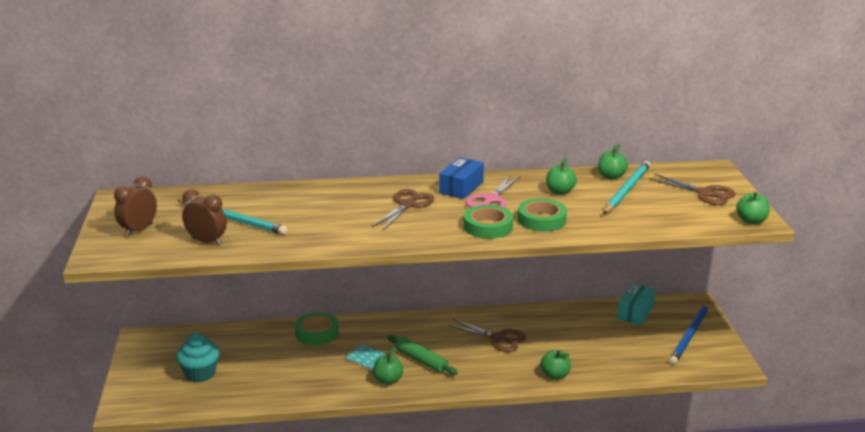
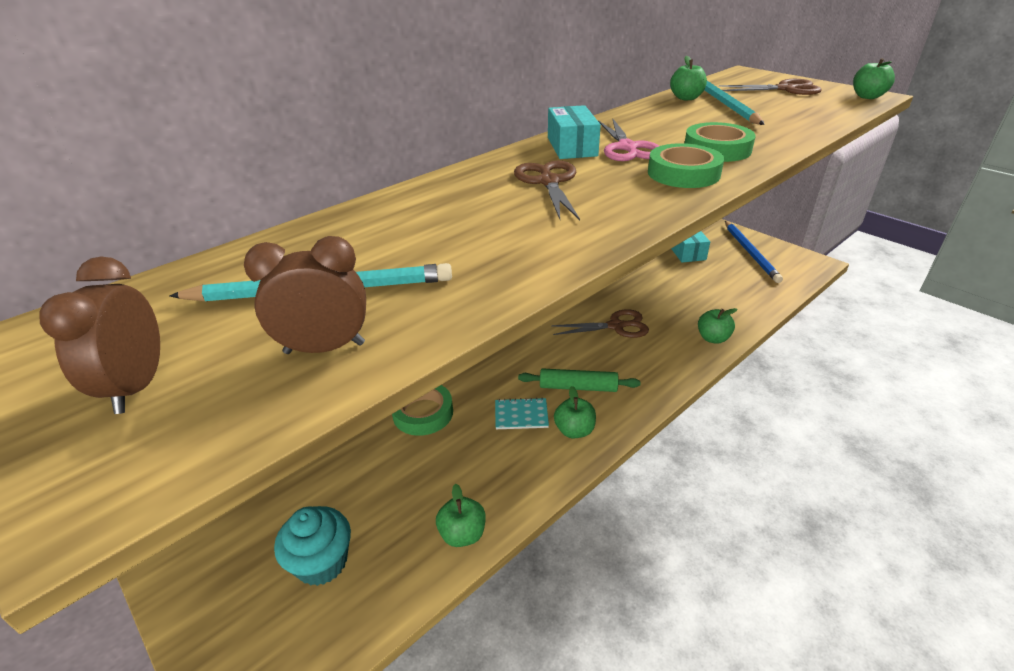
camera: 35 degrees left, 10 degrees up
(461, 187) = (572, 147): blue box -> turquoise box
(560, 191) = (673, 121): green apple -> green apple (462, 534)

